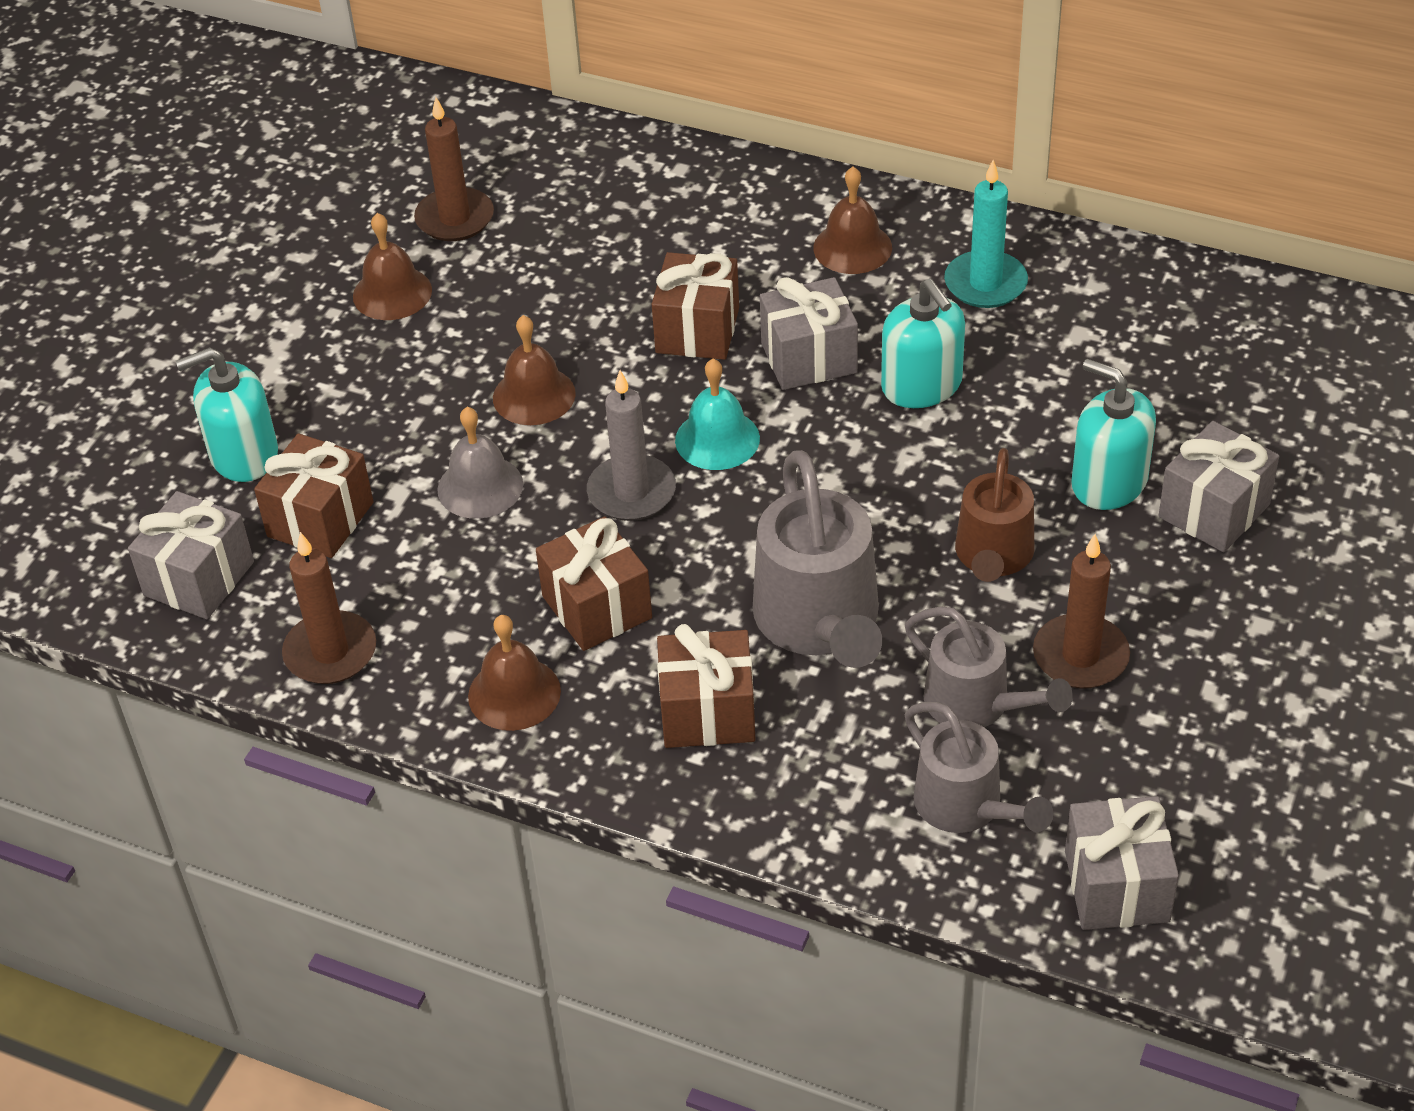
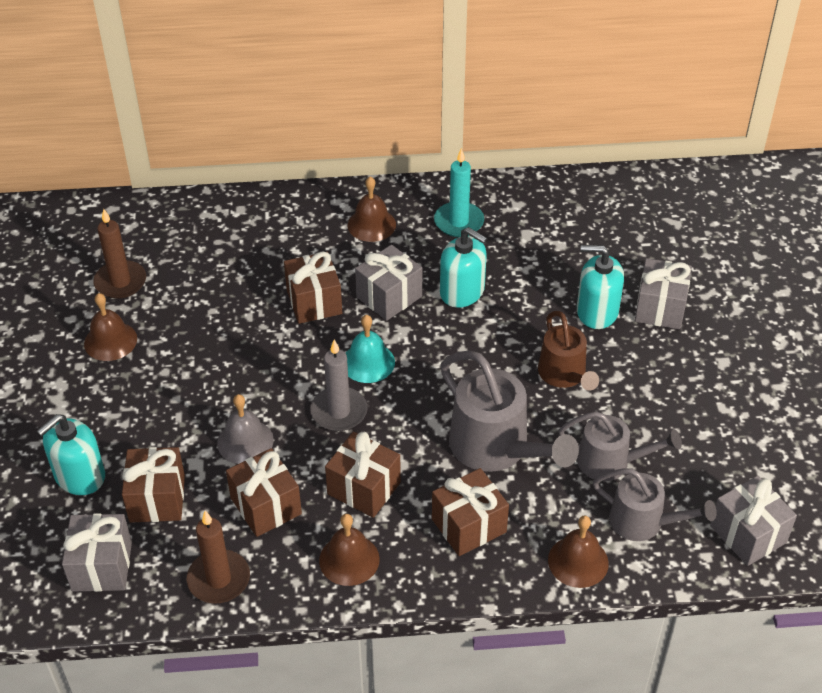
camera: 30 degrees left, 0 degrees up
(452, 581) = (266, 506): none -> brown gift
(534, 395) = (241, 374): brown bell -> brown bell (578, 561)
(1080, 656) = (646, 414): brown candle -> none

